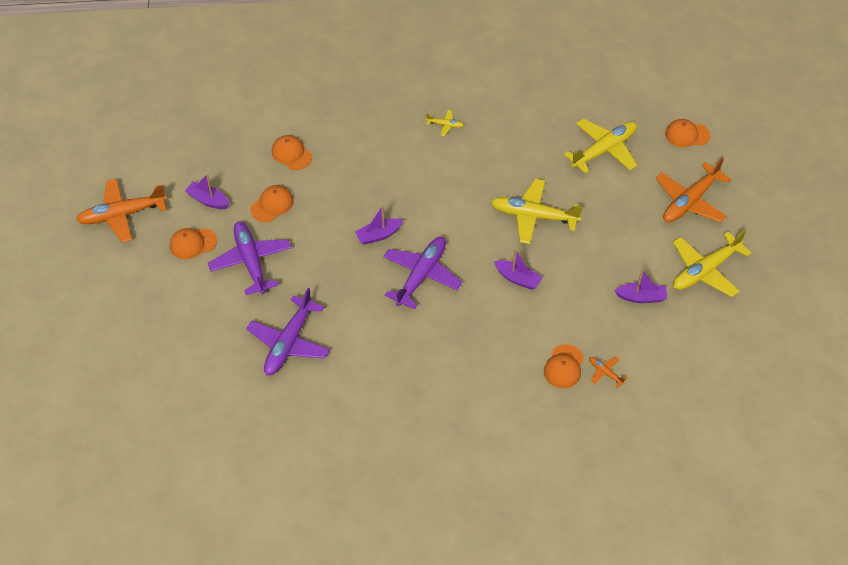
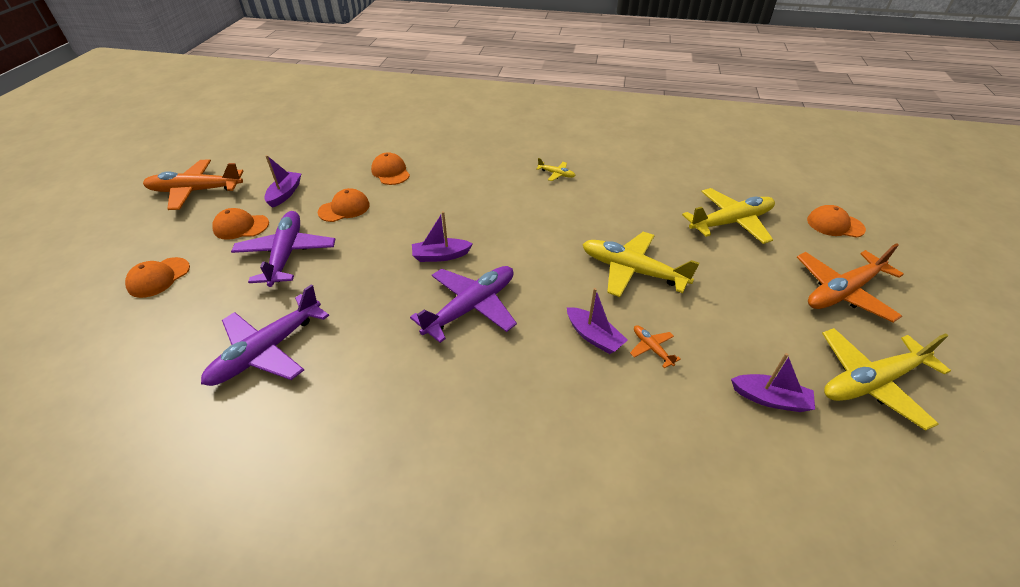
camera: 15 degrees right, 10 degrees down
(208, 200) = (285, 194): purple boat -> purple boat turned 60 degrees clockwise
(564, 366) = (634, 479): orange cap -> orange cap (159, 277)
(605, 373) = (702, 507): orange plane -> orange plane (652, 348)

